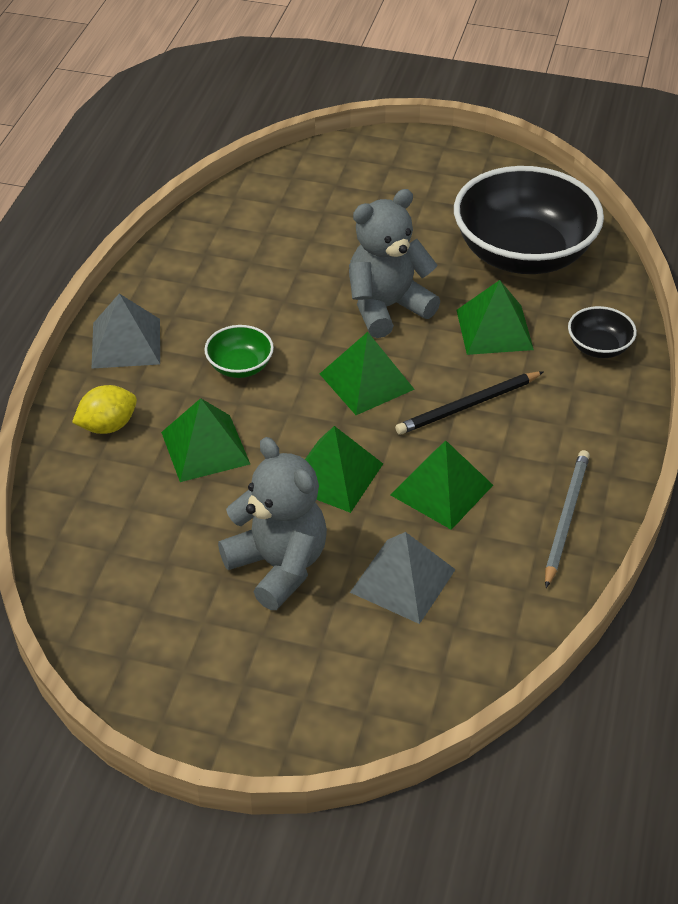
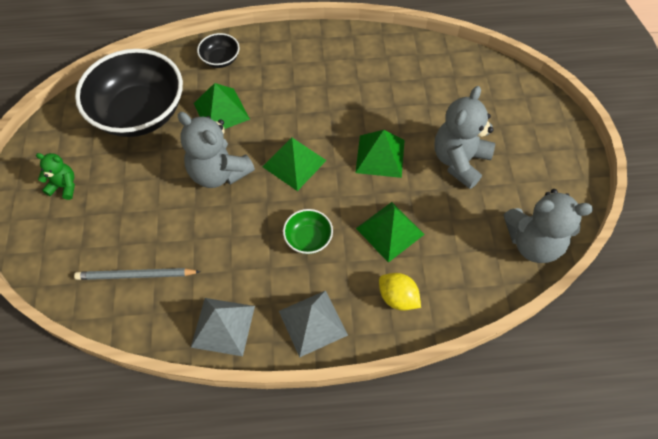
camera: 110 degrees left, 15 degrees up
(94, 599) = (533, 242): none -> grey teddy bear
(402, 581) = (438, 104): grey pyramid -> grey pyramid (223, 326)
(430, 181) = (64, 186): none -> green teddy bear
(441, 490) = (367, 104): green pyramid -> none
(467, 406) = (295, 108): black pencil -> none
(566, 518) = (361, 48): grey pencil -> grey pencil (135, 275)

